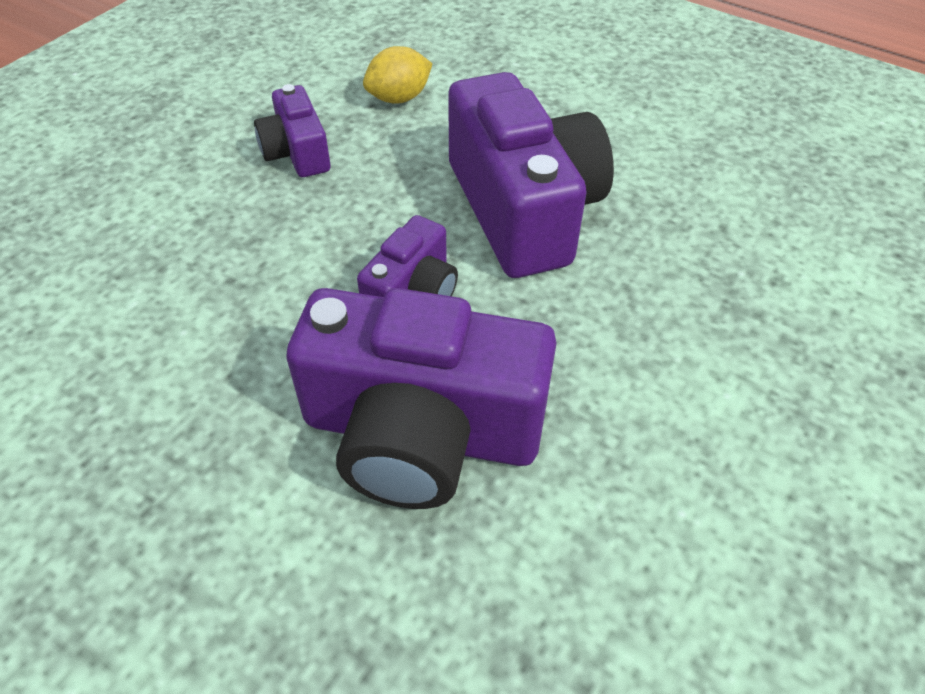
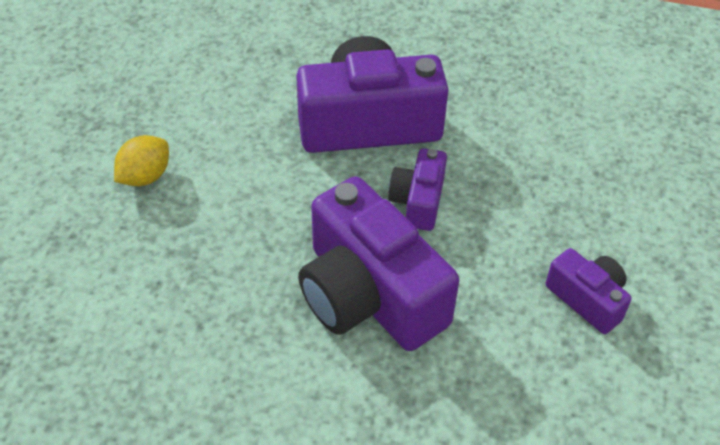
camera: 160 degrees right, 0 degrees up
(399, 98) = (545, 398): yellow lemon -> yellow lemon (145, 176)

